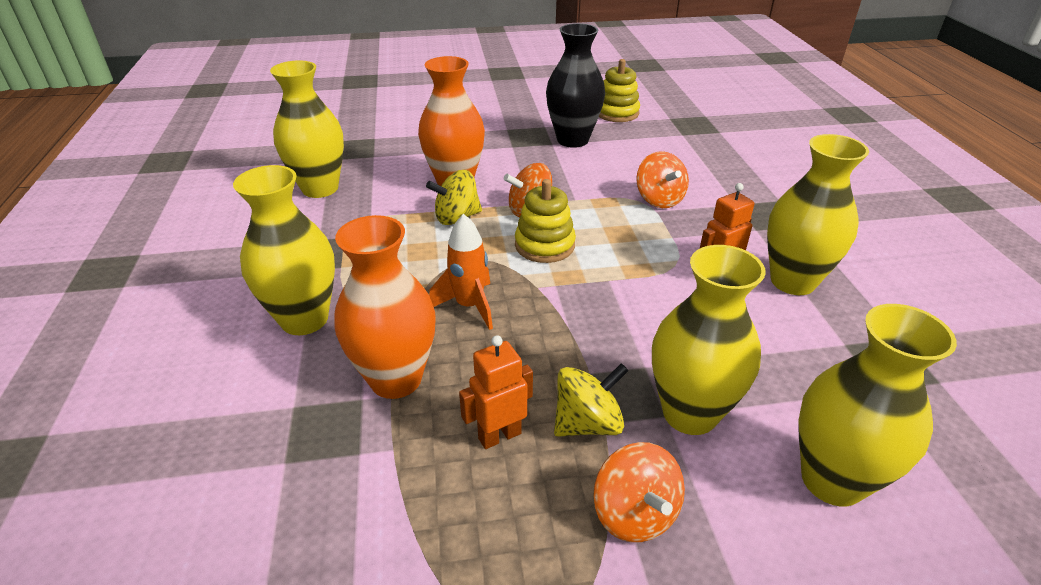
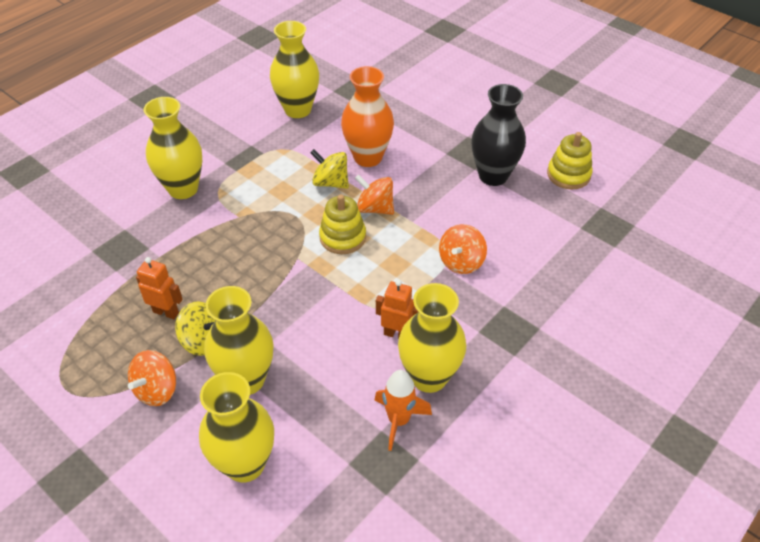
camera: 50 degrees right, 10 degrees up
(396, 379) = (171, 251): orange vase -> none
(469, 306) = (252, 241): orange rocket -> orange rocket (398, 420)

